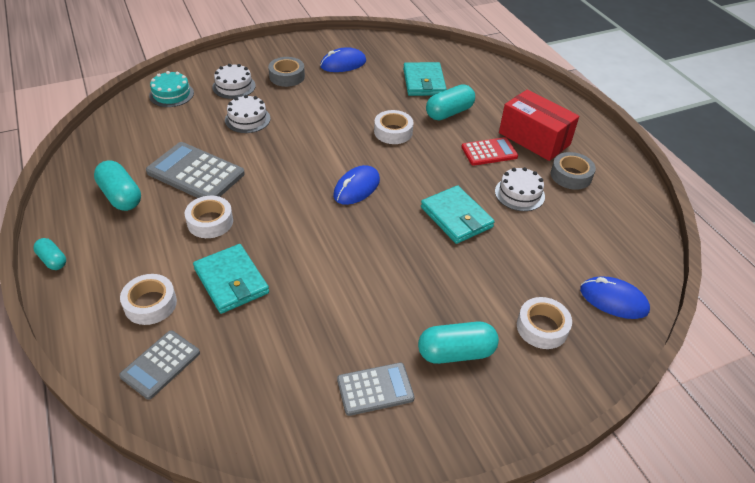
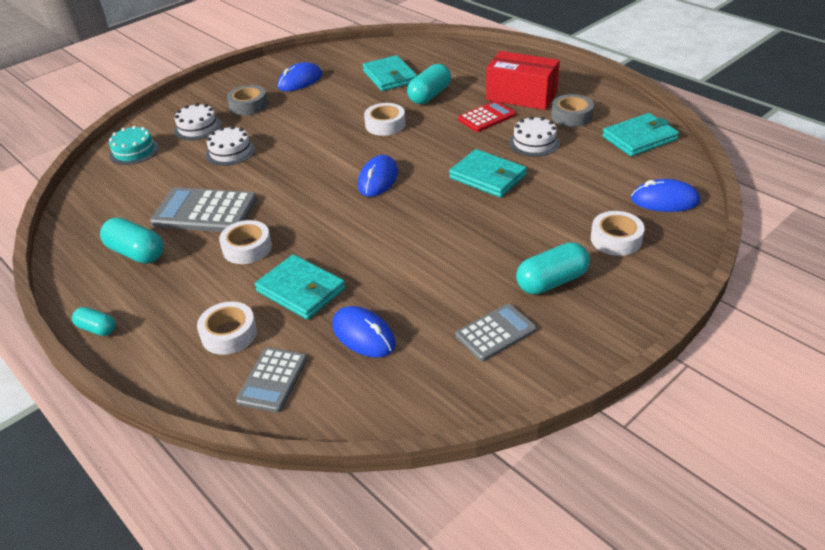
camera: 15 degrees left, 5 degrees down
(259, 347) = (363, 335): none -> blue mouse
(625, 221) = (639, 138): none -> turquoise wallet

